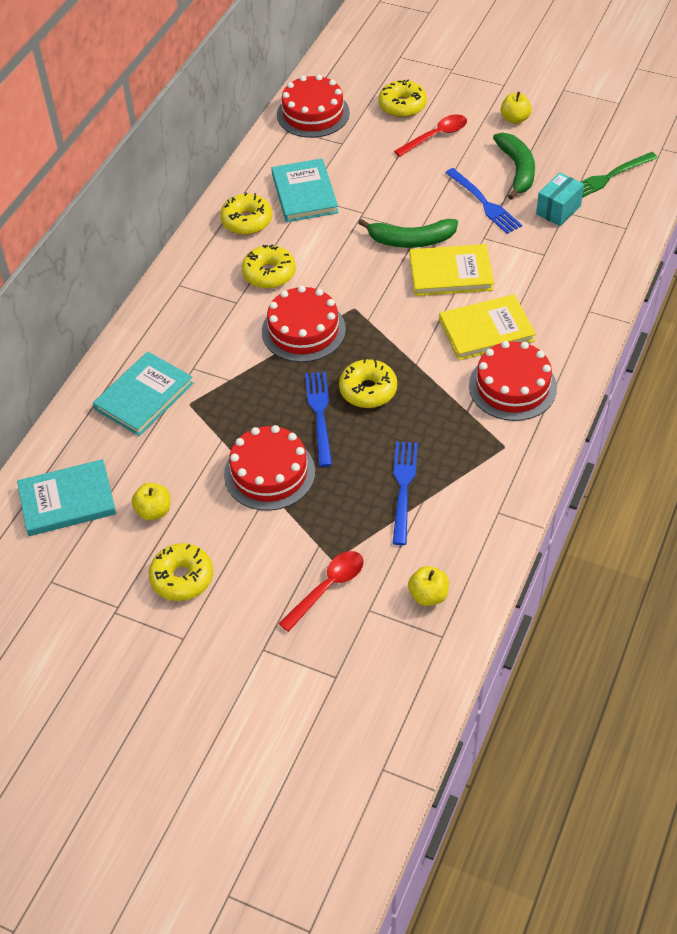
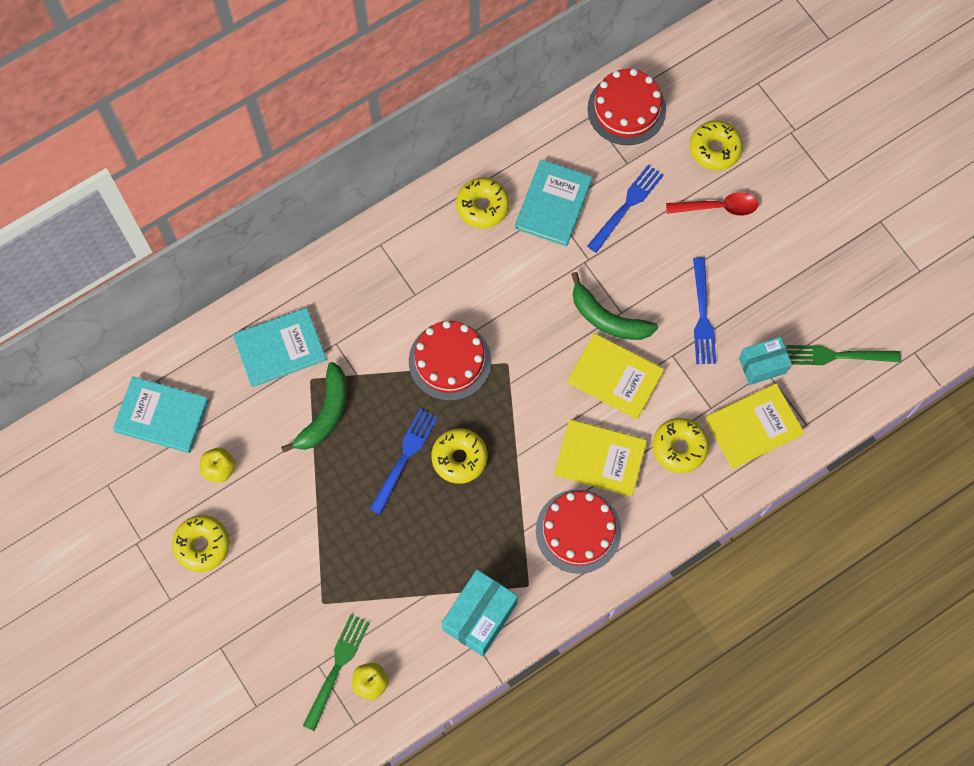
camera: 30 degrees right, 20 degrees up
(269, 274) = (462, 280): yellow donut -> yellow donut (679, 447)
(269, 473) = (328, 490): red cake -> none
(327, 588) = (301, 625): red spoon -> none
(387, 601) = (337, 667): none -> green fork
(403, 487) = (421, 572): blue fork -> blue fork (627, 205)
(483, 491) = (480, 616): none -> turquoise box
(515, 119) = (806, 231): yellow apple -> none
(517, 169) = (761, 294): green banana -> green banana (325, 413)
(587, 249) = (753, 427): none -> yellow book

